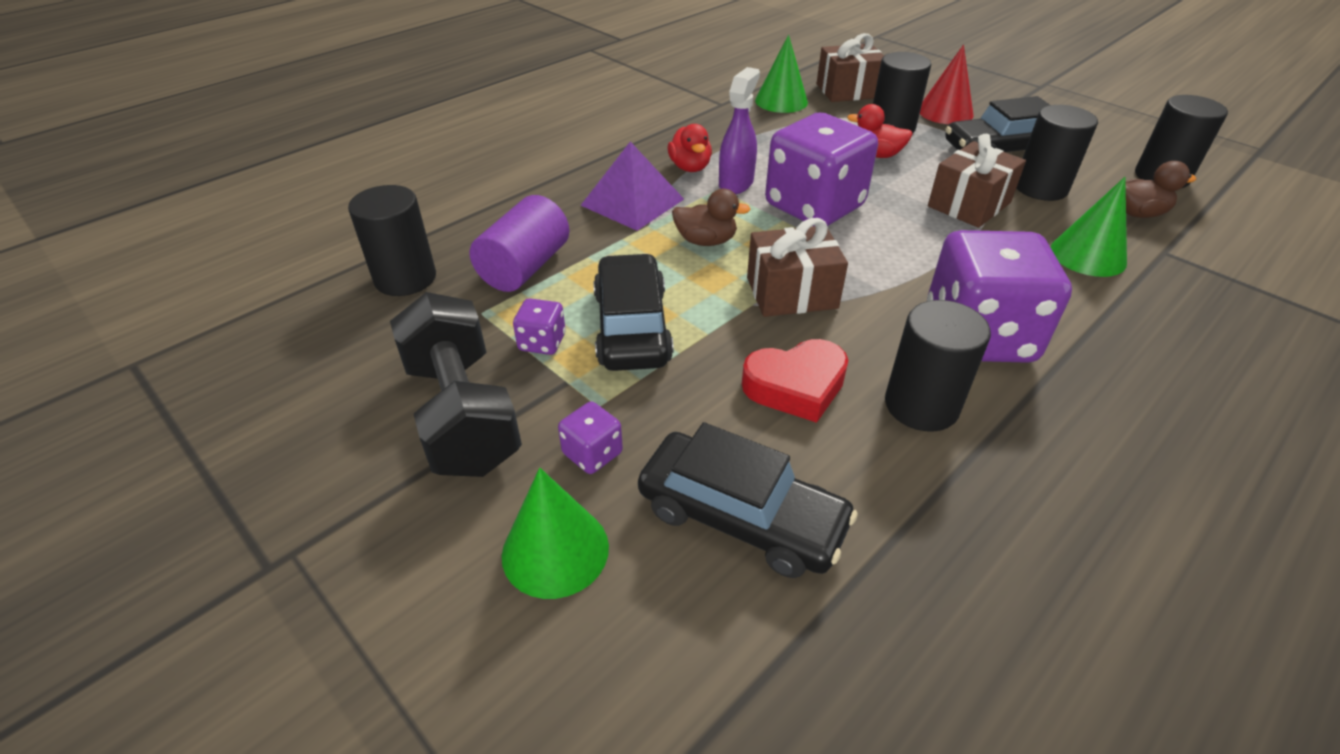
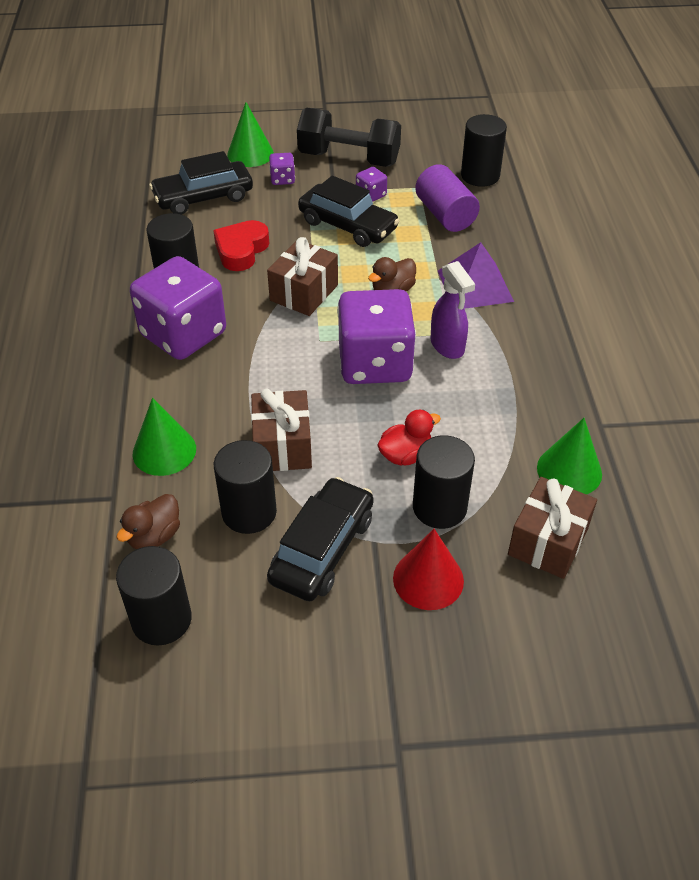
camera: 130 degrees right, 5 degrees up
(690, 167) = (496, 337): red duck -> none

